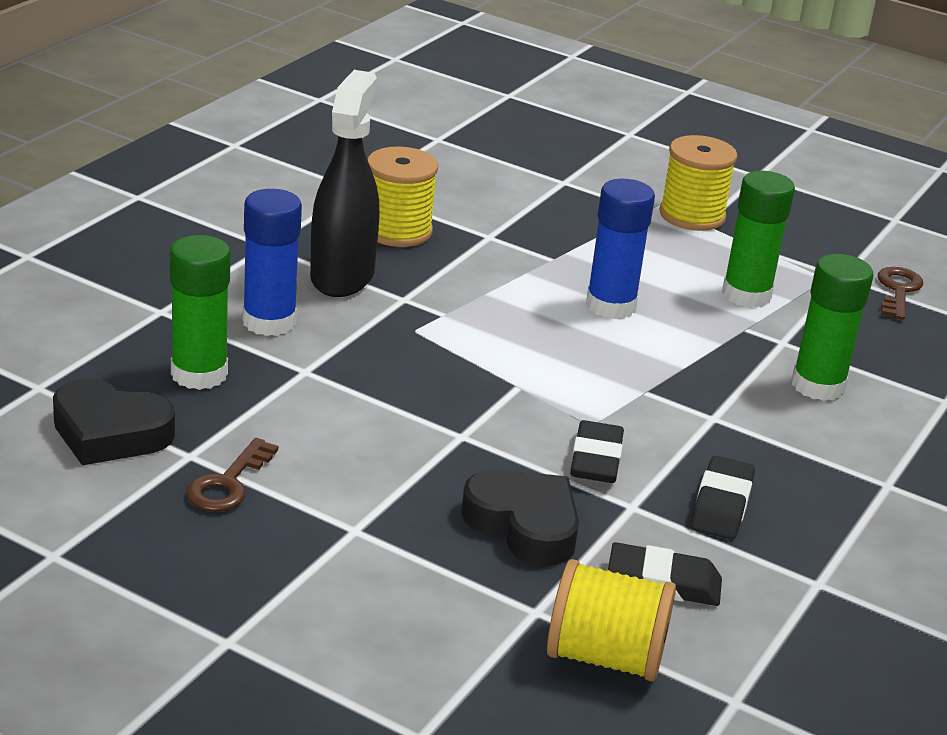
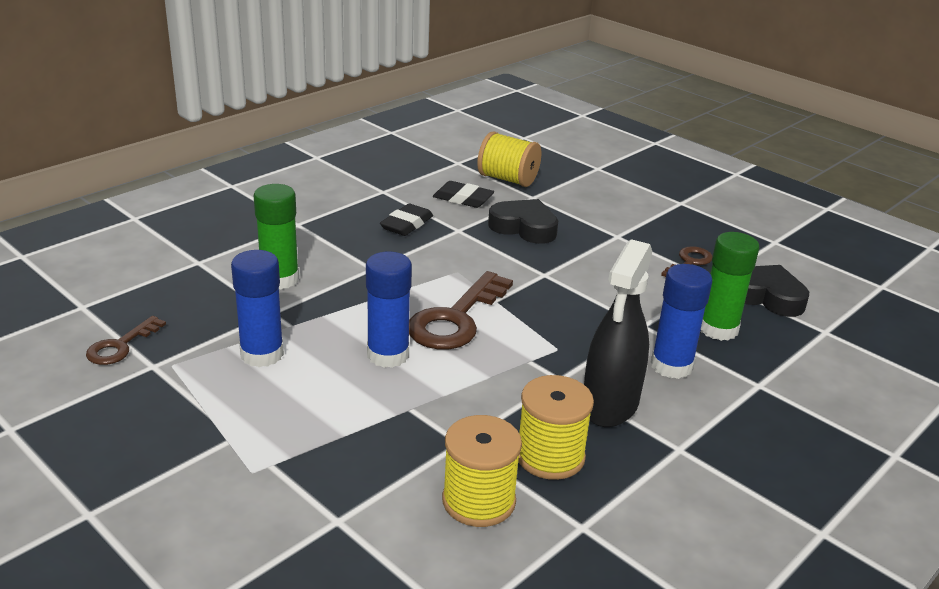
camera: 165 degrees left, 0 degrees up
(524, 525) = (524, 227): black heart -> black heart turned 150 degrees clockwise
(556, 354) = (456, 319): none -> brown key
(596, 459) = (466, 253): black eraser -> none
(692, 215) = (230, 452): yellow spool -> yellow spool (478, 501)
(746, 295) = (262, 354): green glue stick -> blue glue stick

